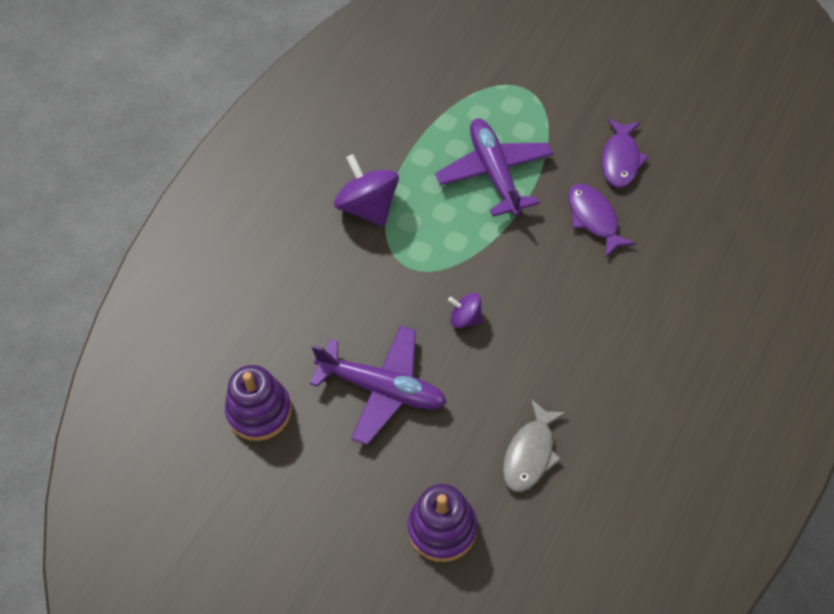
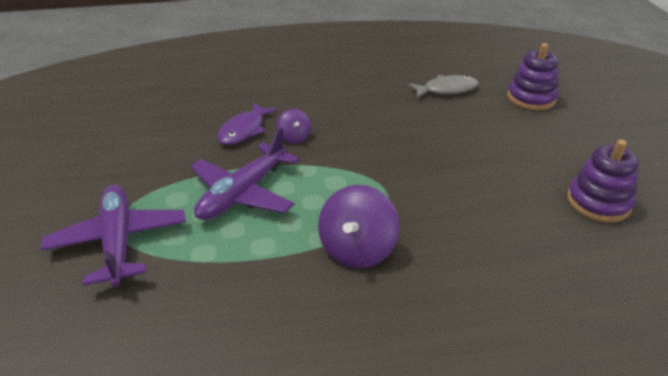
camera: 130 degrees left, 20 degrees down
(383, 389) = (493, 156): purple plane -> purple plane (118, 241)
(465, 318) = (394, 148): purple spinning top -> purple spinning top (294, 137)
(620, 160) = (172, 139): purple fish -> none

